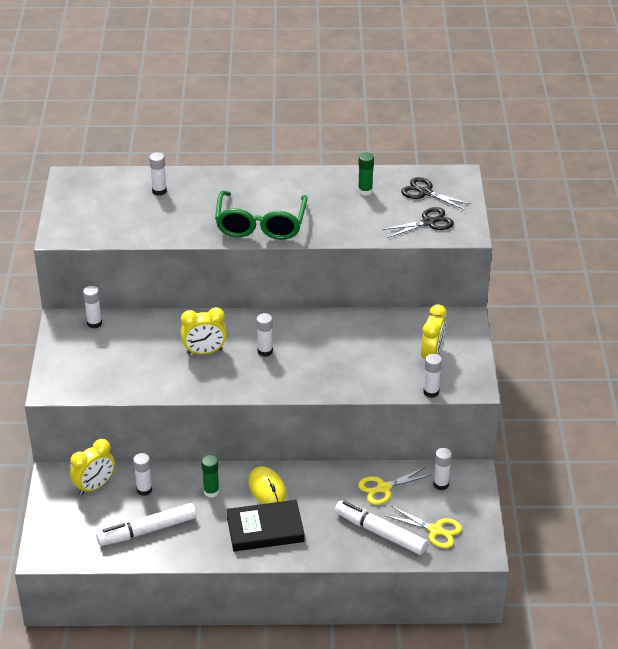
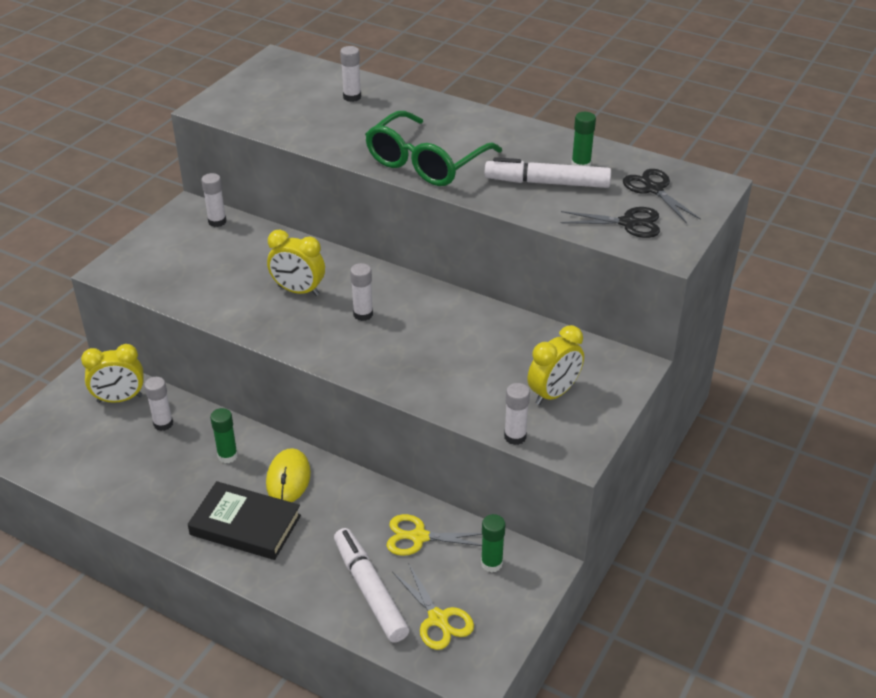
camera: 30 degrees right, 0 degrees up
(147, 530) = (125, 469): white marker -> white marker (547, 183)
(441, 484) = (491, 563): white glue stick -> green glue stick

